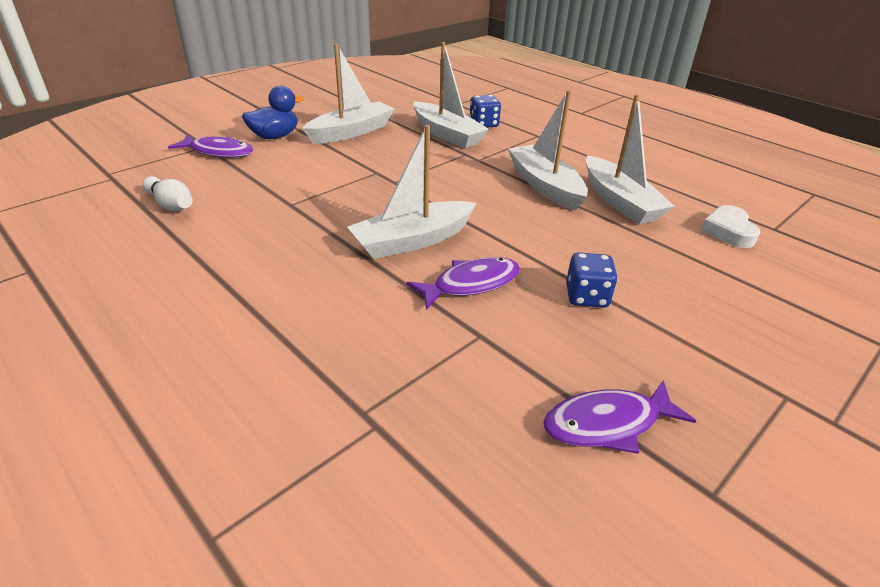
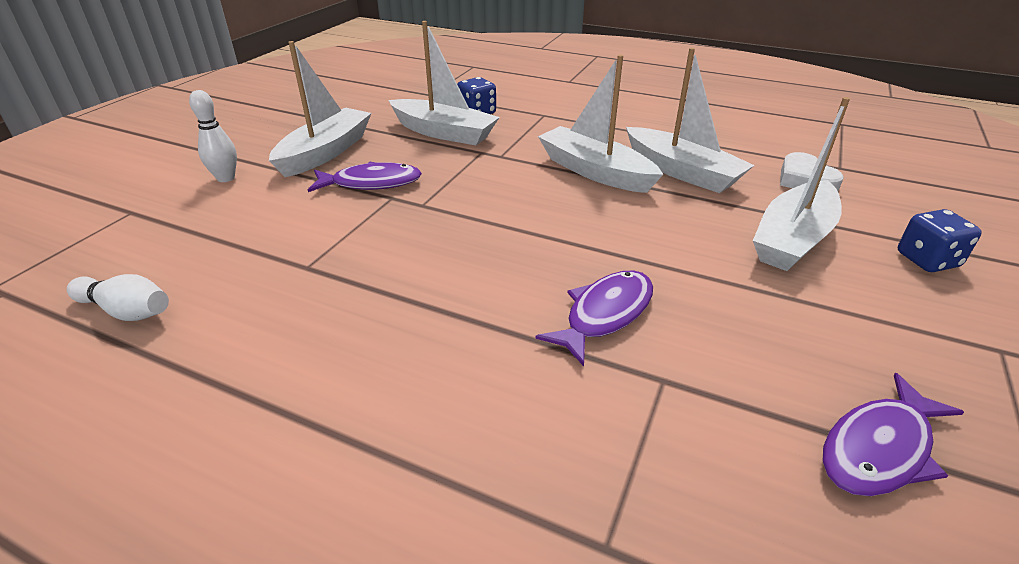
camera: 20 degrees left, 0 degrees up
(218, 152) = (155, 216): purple fish -> purple fish (371, 183)
(275, 136) = (226, 178): blue duck -> white bowling pin
(412, 240) = (497, 276): white boat -> white boat (792, 239)
(586, 297) = (736, 293): blue dice -> blue dice (927, 260)

